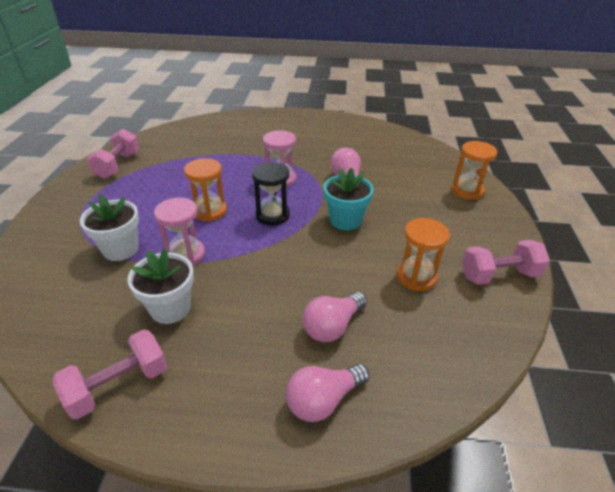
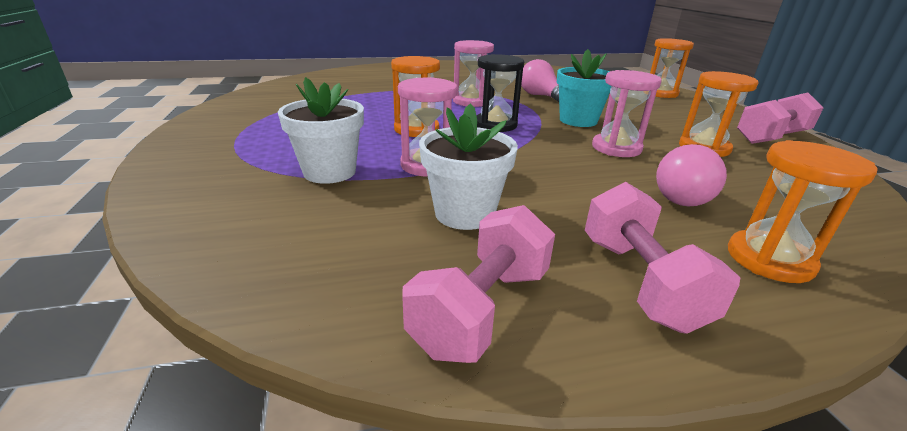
camera: 20 degrees left, 10 degrees down
(118, 165) = (252, 108): pink dumbbell -> pink dumbbell (640, 281)
(323, 400) = (769, 259): pink light bulb -> orange hourglass
(340, 262) = (616, 148): none -> pink hourglass

